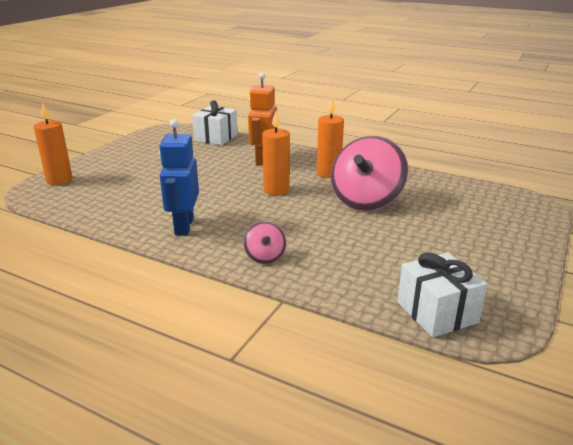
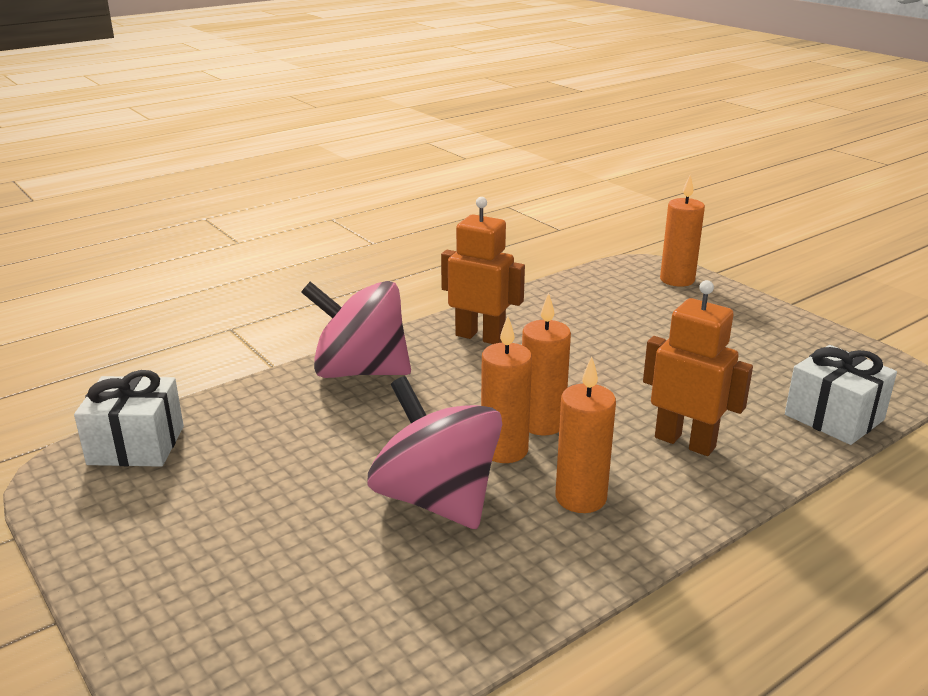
camera: 115 degrees right, 0 degrees up
(184, 226) = (480, 337): blue robot -> orange robot
(265, 257) = (360, 371): pink spinning top -> pink spinning top, size x2.15
(310, 194) = (504, 450): none -> orange candle

